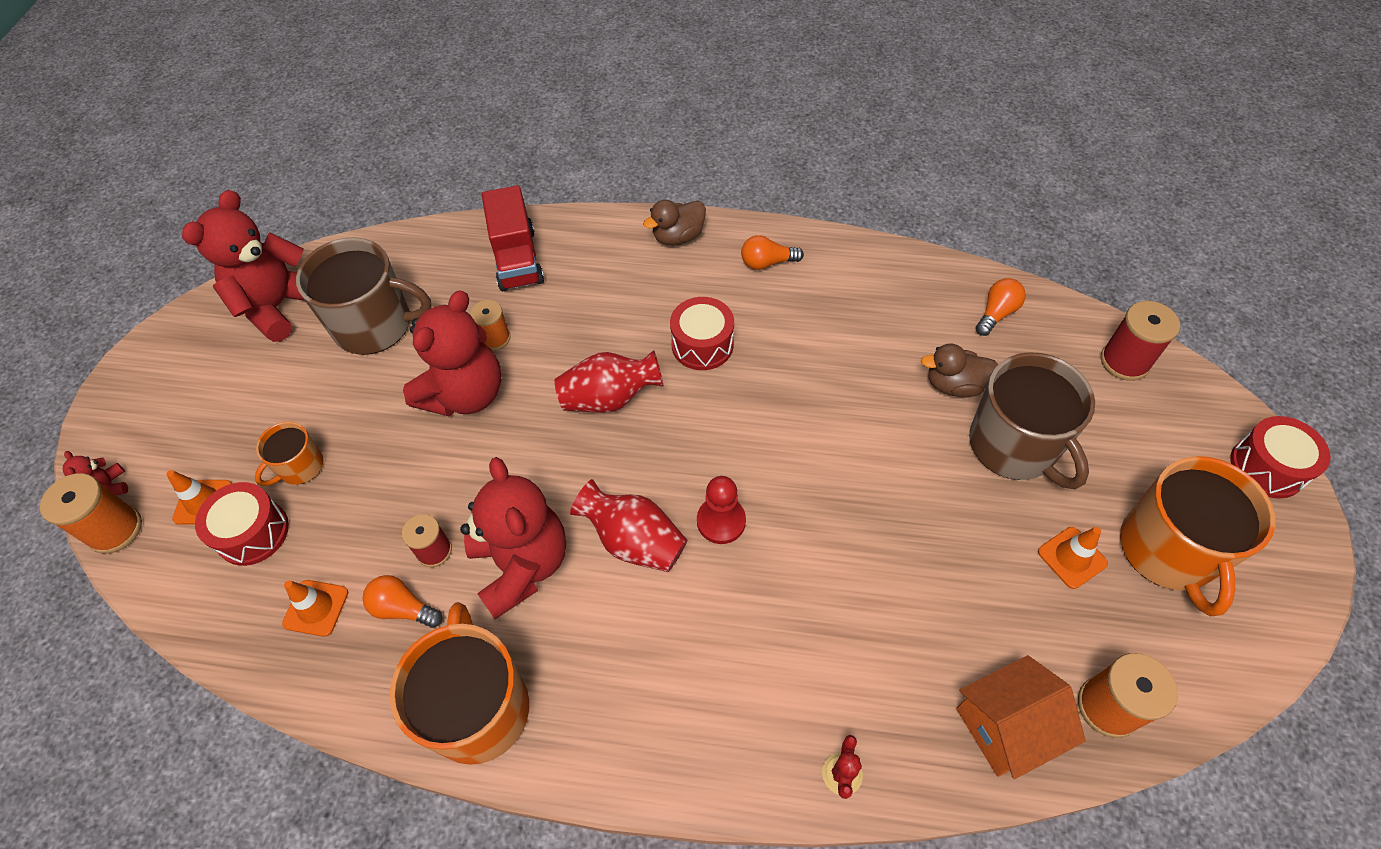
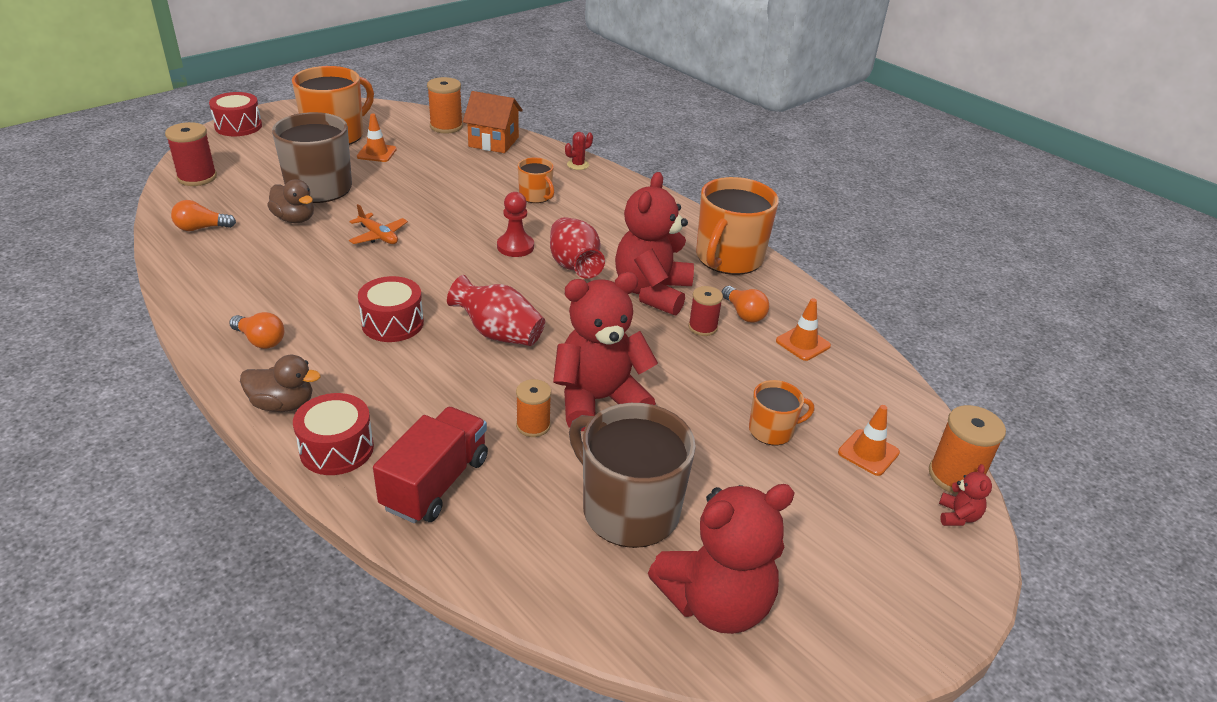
camera: 145 degrees left, 20 degrees down
(253, 532) = (832, 408): red drum -> red drum (337, 449)
(805, 638) = (536, 196): none -> orange mug
(856, 426) = (378, 236): none -> orange plane

